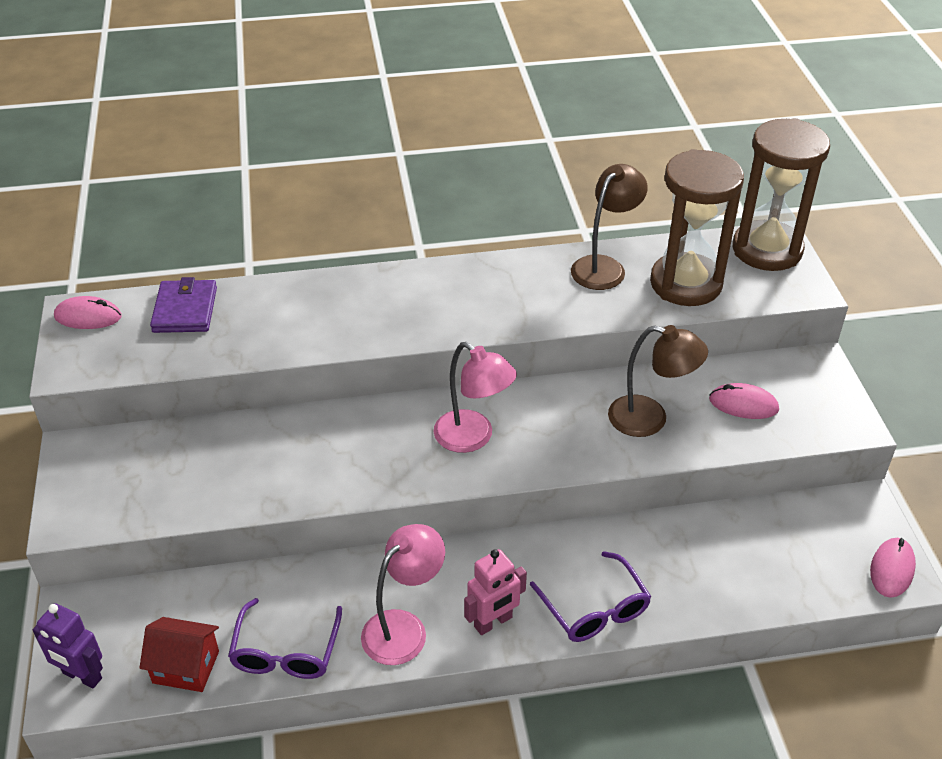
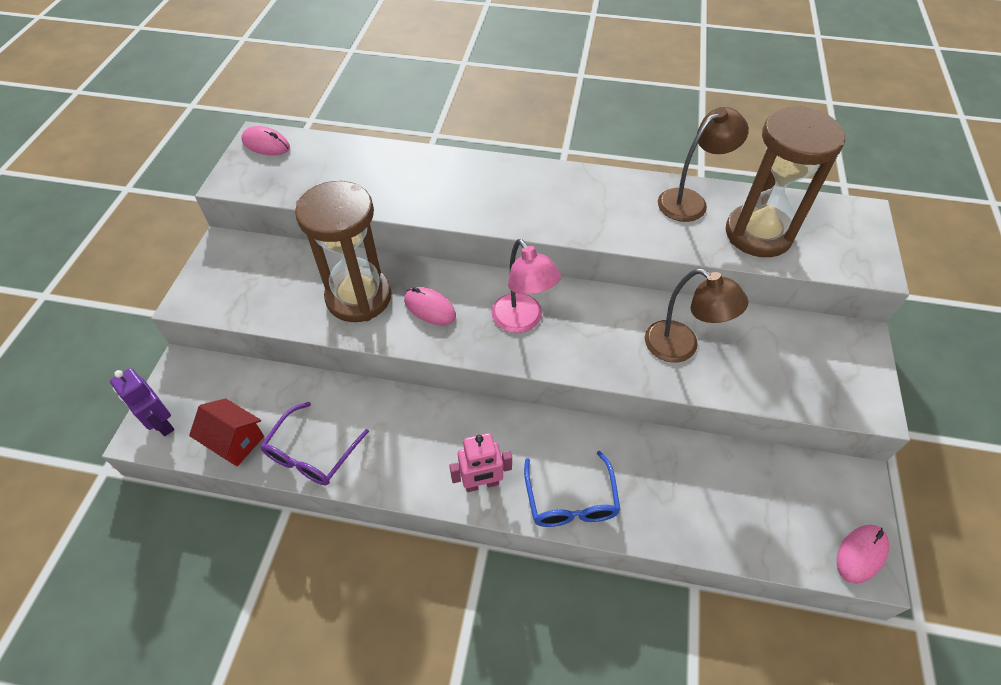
camera: 20 degrees right, 10 degrees up
(185, 310) = (337, 156): purple wallet -> none
(404, 628) = (409, 464): pink lamp -> none
(594, 609) = (571, 500): purple glasses -> blue glasses
(743, 404) = (772, 358): pink mouse -> pink mouse (430, 308)
(767, 250) = (848, 221): brown hourglass -> brown hourglass (359, 297)

